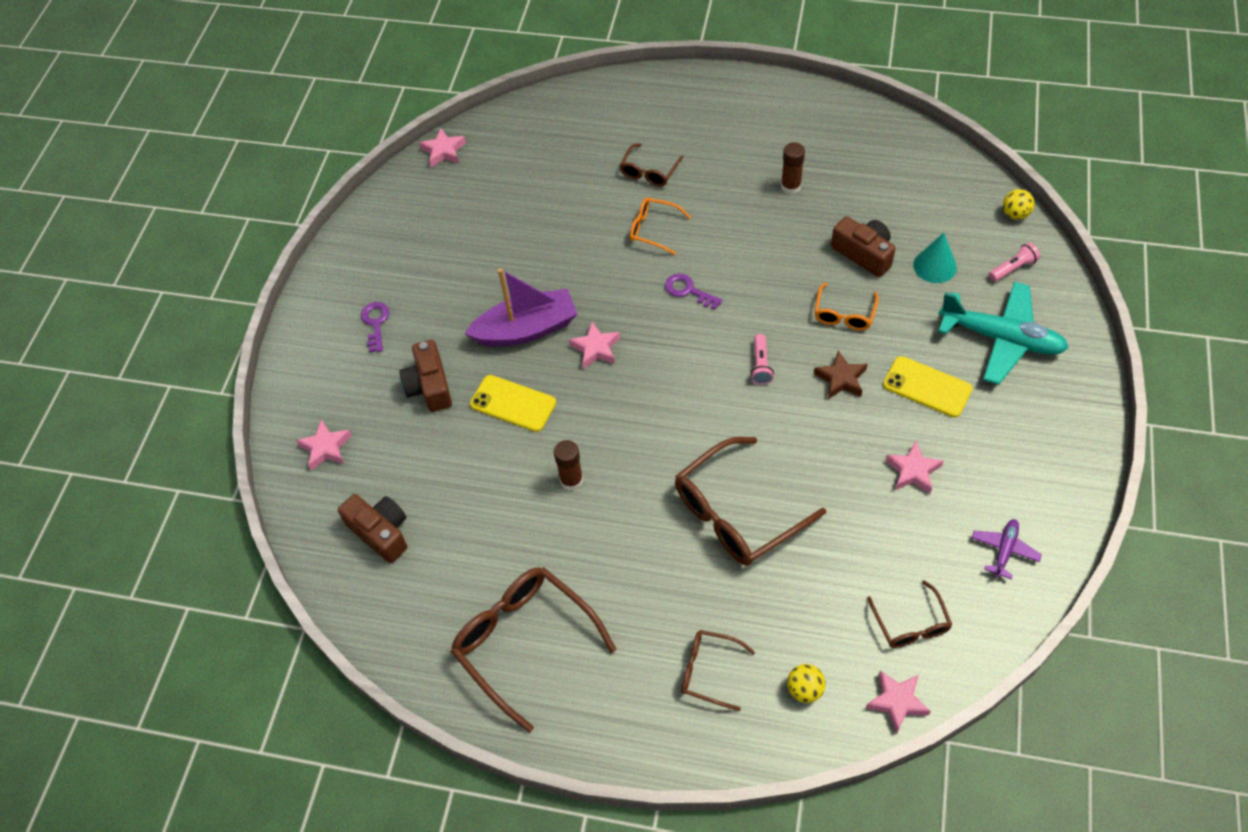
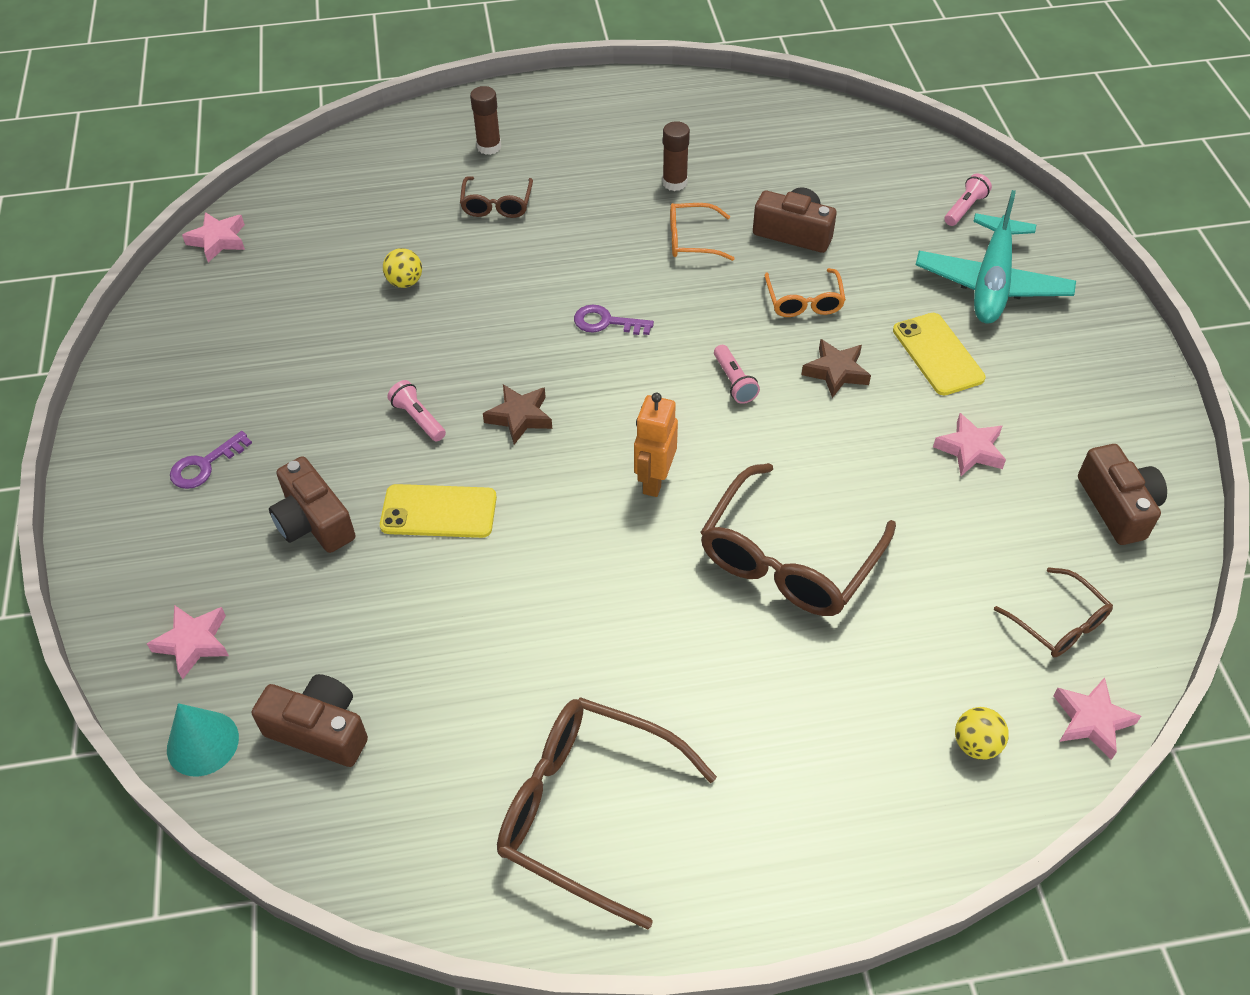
camera: 25 degrees left, 5 degrees down
(375, 323) = (205, 465): purple key -> purple key turned 105 degrees counterclockwise
(526, 329) = (418, 418): purple boat -> pink flashlight
(571, 480) = (558, 582): brown glue stick -> brown glue stick (489, 147)
(596, 348) = (520, 417): pink star -> brown star
(653, 229) = (531, 266): orange glasses -> orange glasses (691, 240)
(669, 425) = (654, 480): none -> orange robot
(709, 671) = (847, 763): brown glasses -> none
(927, 387) = (937, 354): yellow phone -> yellow phone turned 60 degrees clockwise
(935, 266) = (879, 226): turquoise cone -> turquoise cone (202, 743)
(1001, 339) = (991, 283): turquoise plane -> turquoise plane turned 105 degrees clockwise
(1004, 550) = (1117, 506): purple plane -> brown camera
(1015, 214) = (938, 154): yellow ball -> yellow ball (405, 282)

